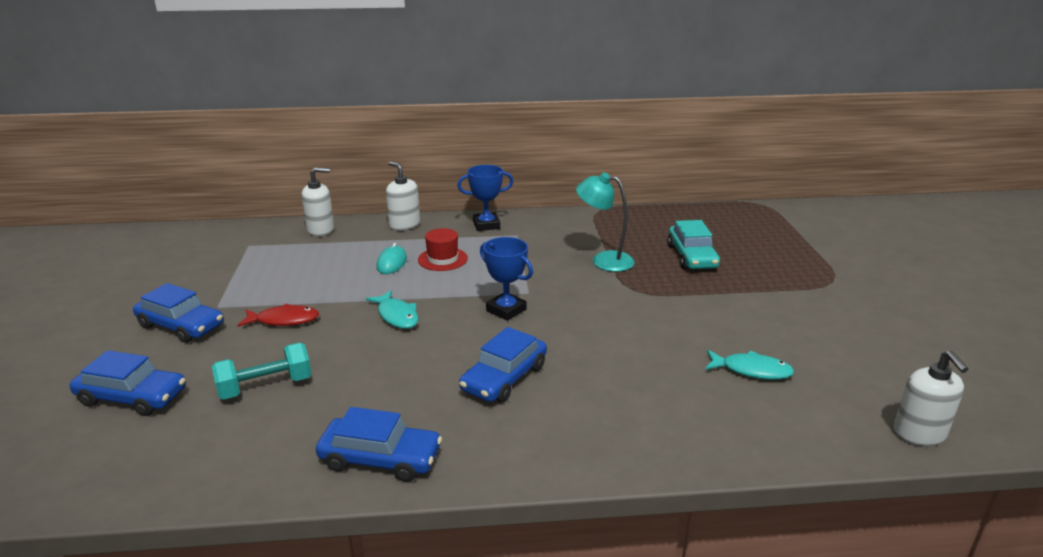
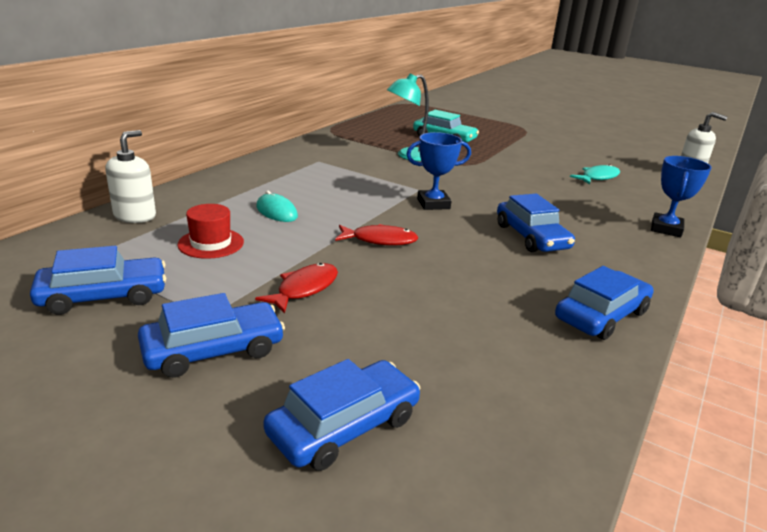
camera: 55 degrees left, 0 degrees up
(211, 271) = (103, 296): none -> blue car
(265, 386) = (426, 334): turquoise dumbbell -> none
(397, 316) = (380, 240): turquoise fish -> red fish
(404, 225) = (210, 184): white soap dispenser -> none
(442, 259) = (309, 194): red hat -> red hat (211, 243)
(486, 225) = (279, 162): blue trophy -> blue trophy (666, 229)

